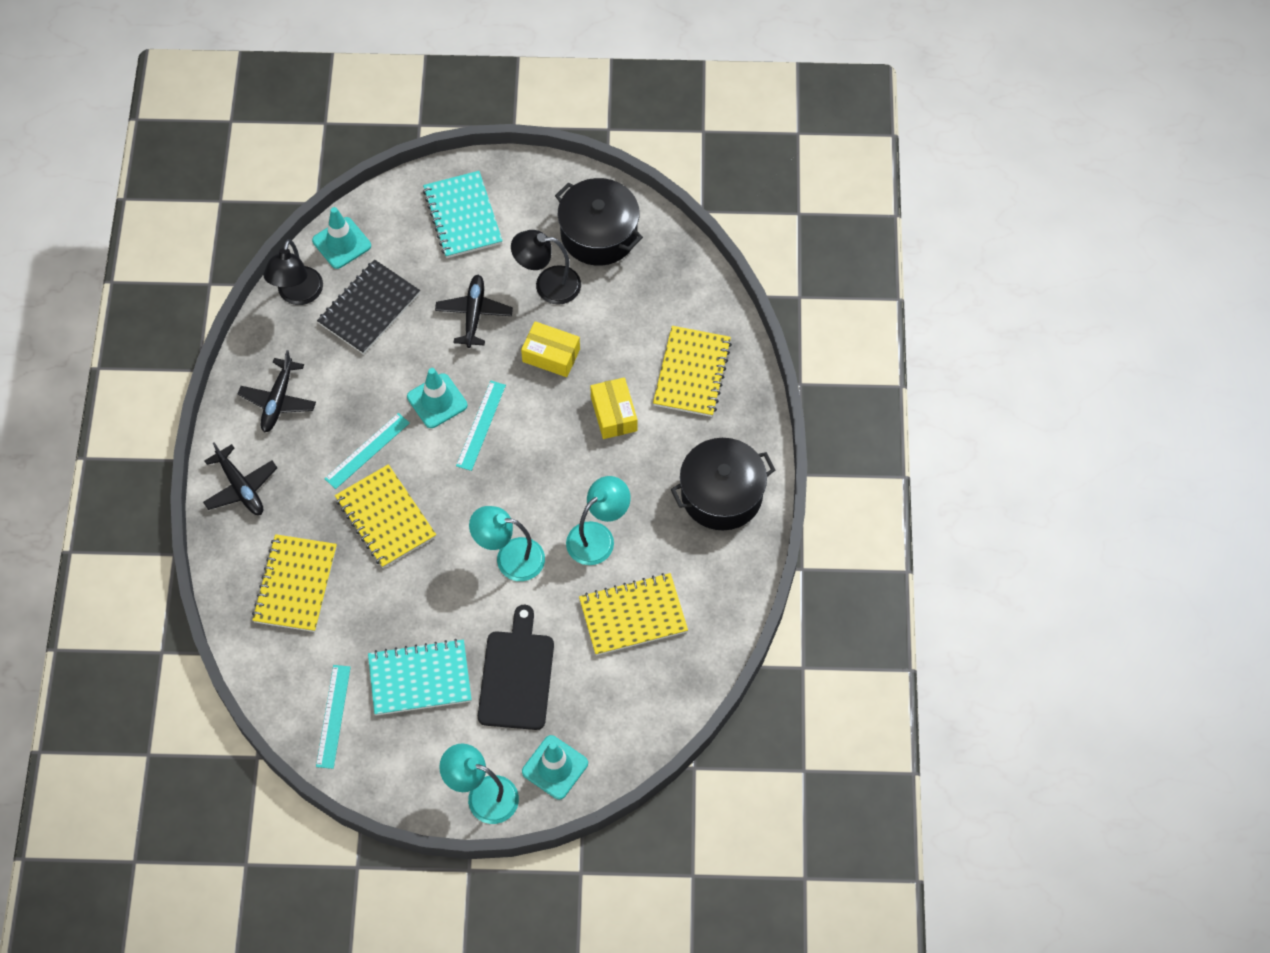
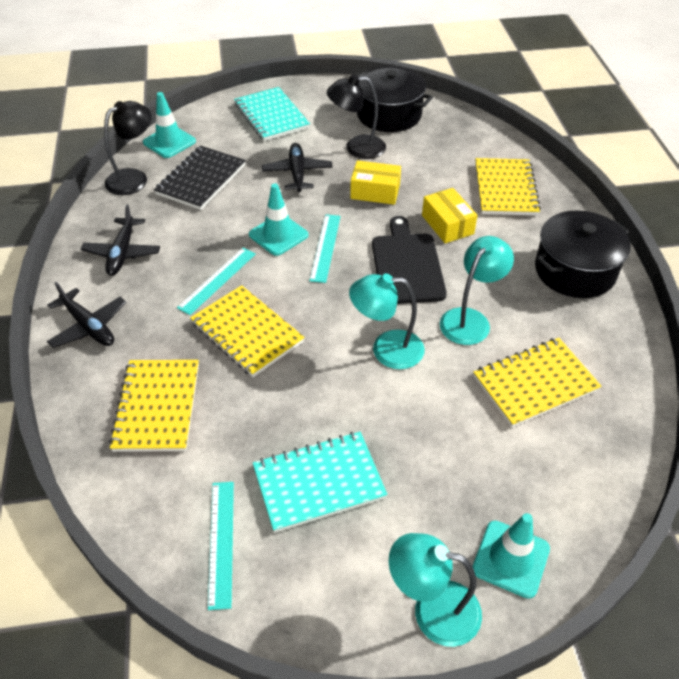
camera: 10 degrees left, 15 degrees down
(298, 295) = (134, 178): black lamp -> black lamp turned 135 degrees counterclockwise
(516, 675) = (430, 462): black cutting board -> black cutting board (407, 265)

